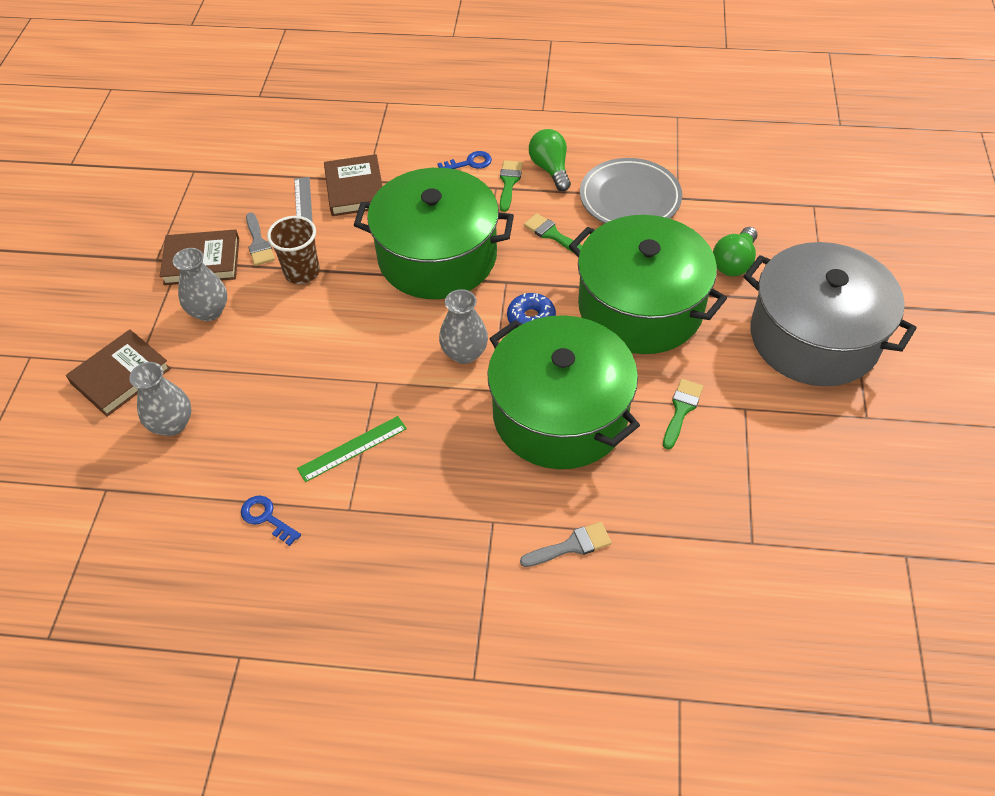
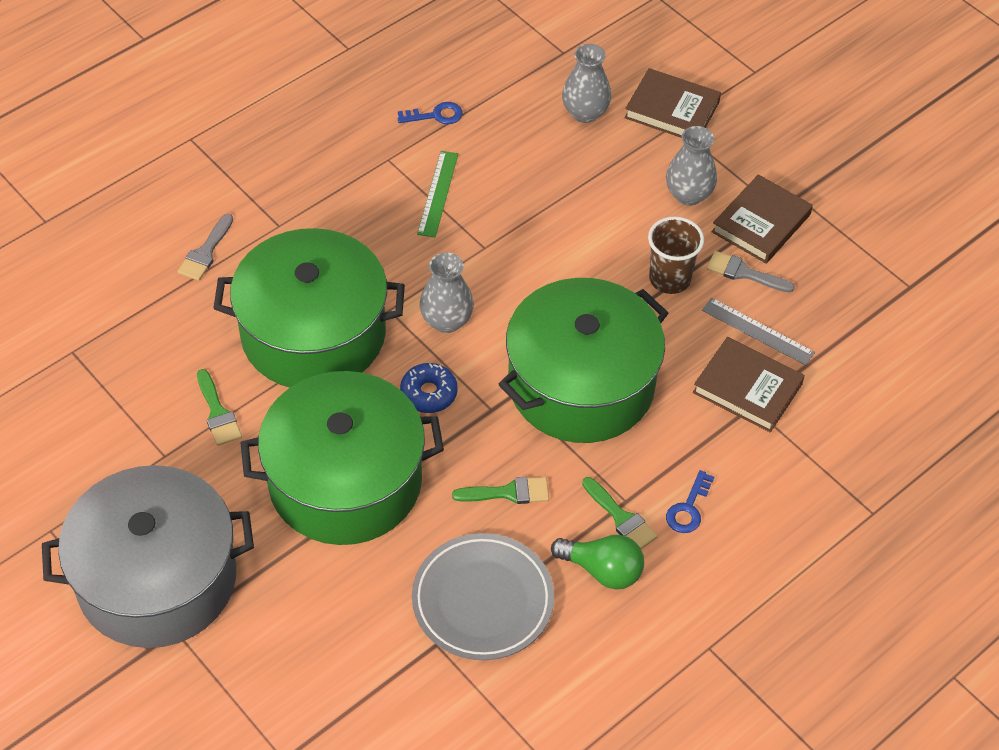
camera: 130 degrees right, 0 degrees up
(121, 376) = (672, 110): brown book -> brown book turned 60 degrees counterclockwise
(734, 263) = (303, 605): green light bulb -> none

